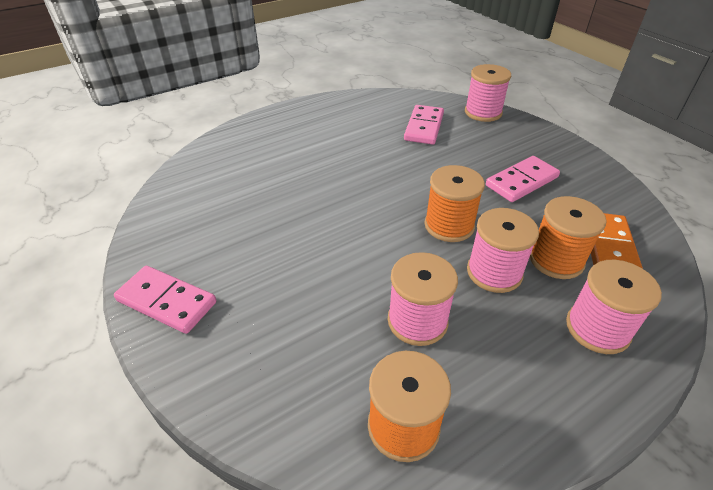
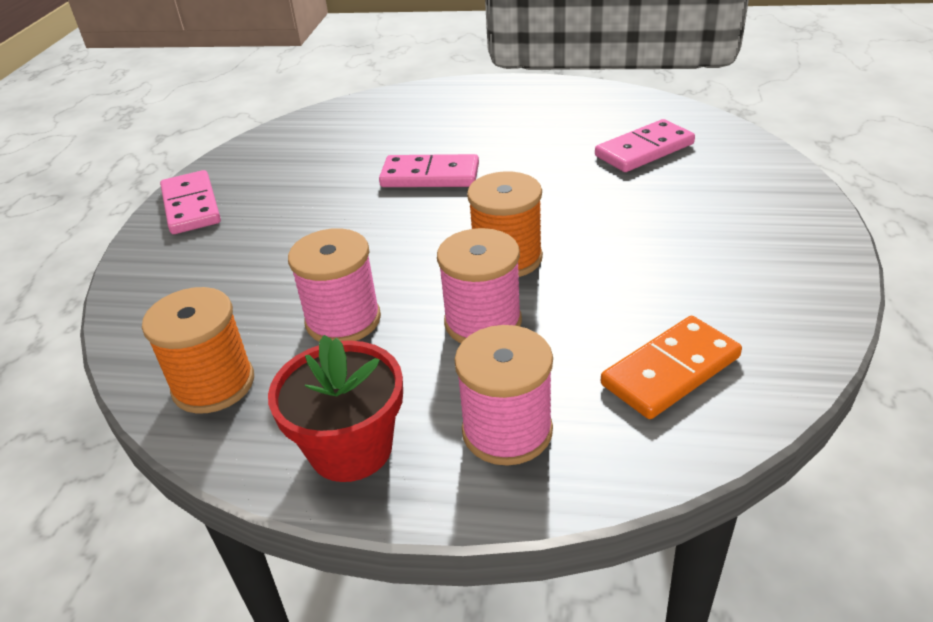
camera: 45 degrees right, 5 degrees down
(483, 112) = (758, 159): pink spool -> none
(521, 181) = (675, 254): pink domino -> pink domino (430, 176)
(547, 401) = (351, 448): none -> red flower pot
(556, 259) = (575, 347): orange spool -> none

